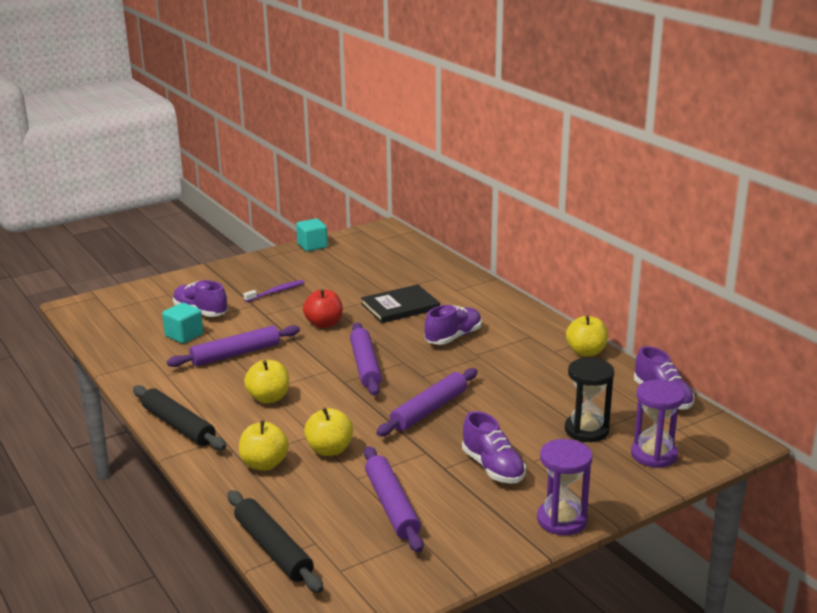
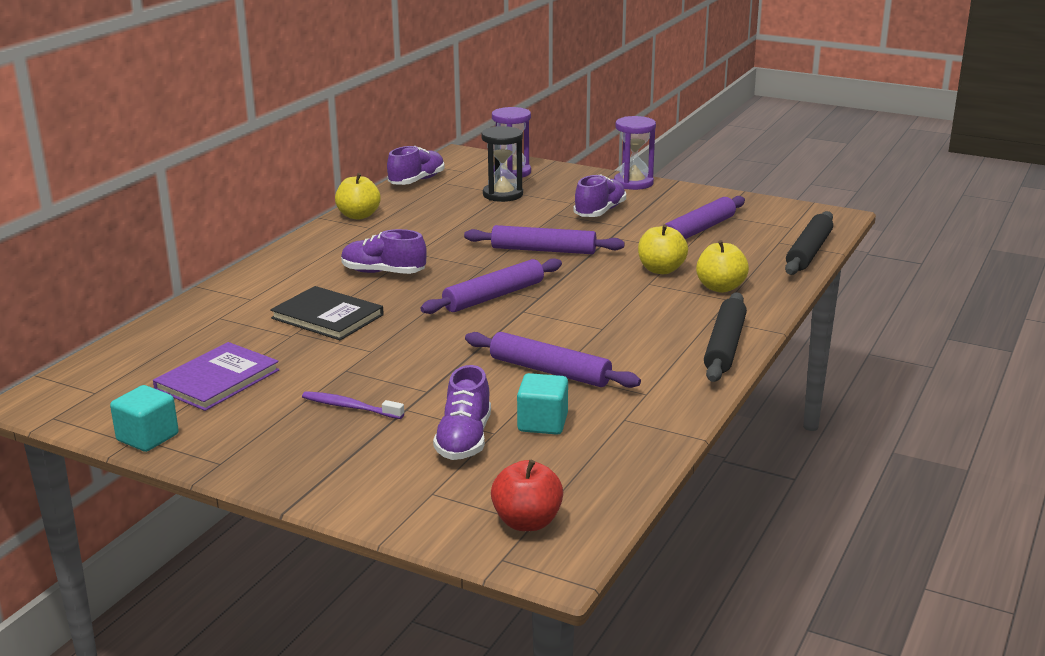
camera: 120 degrees left, 0 degrees up
(268, 398) = (616, 321): yellow apple -> none
(324, 324) = (417, 345): red apple -> red apple (527, 522)
(353, 267) = (217, 380): none -> purple book

